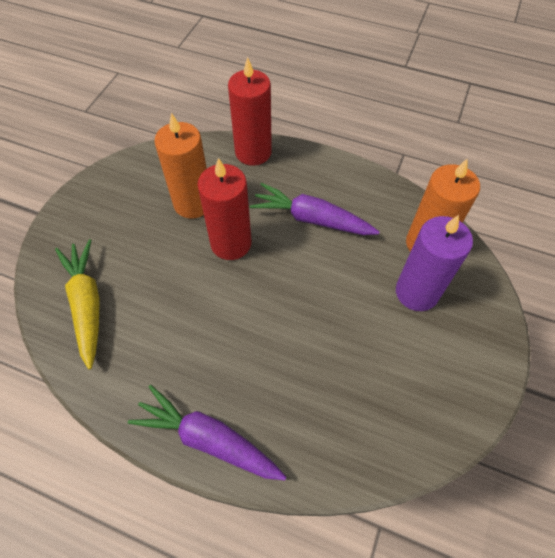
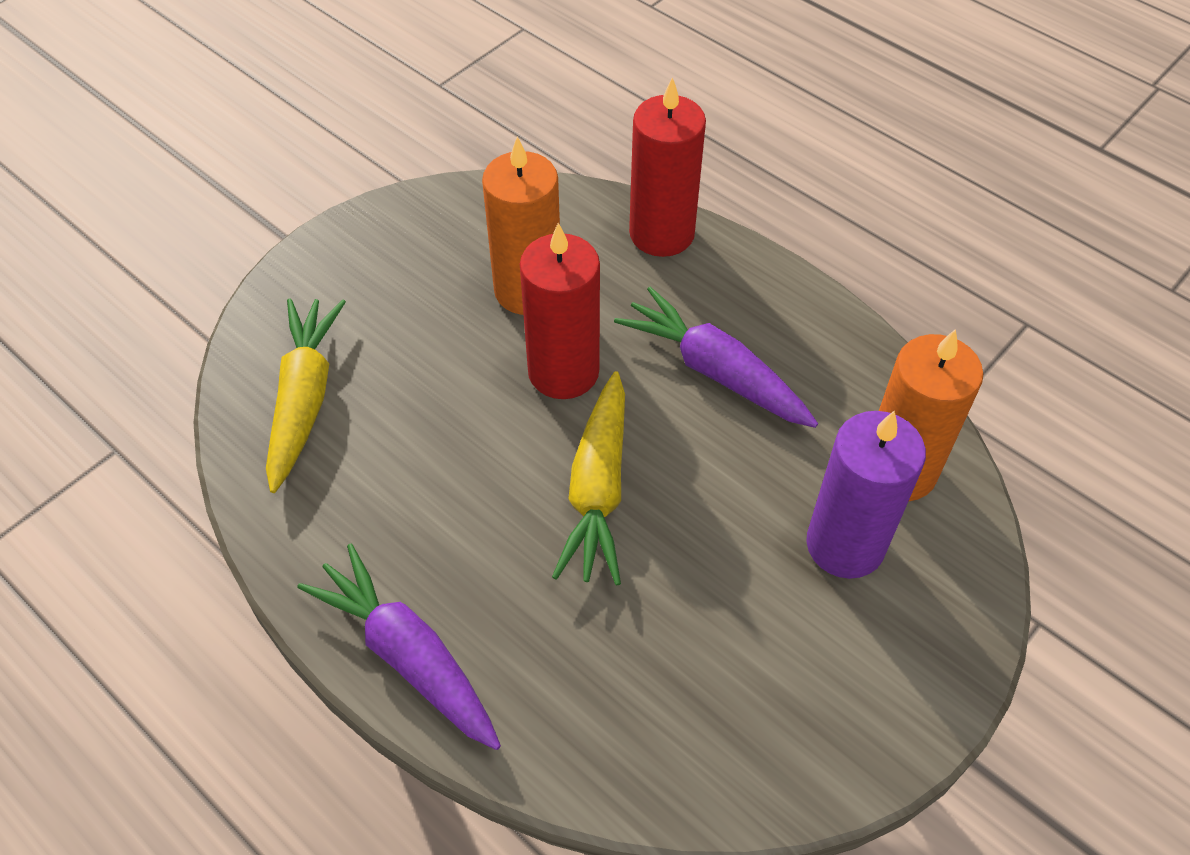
camera: 20 degrees right, 5 degrees down
(276, 304) = (598, 489): none -> yellow carrot

